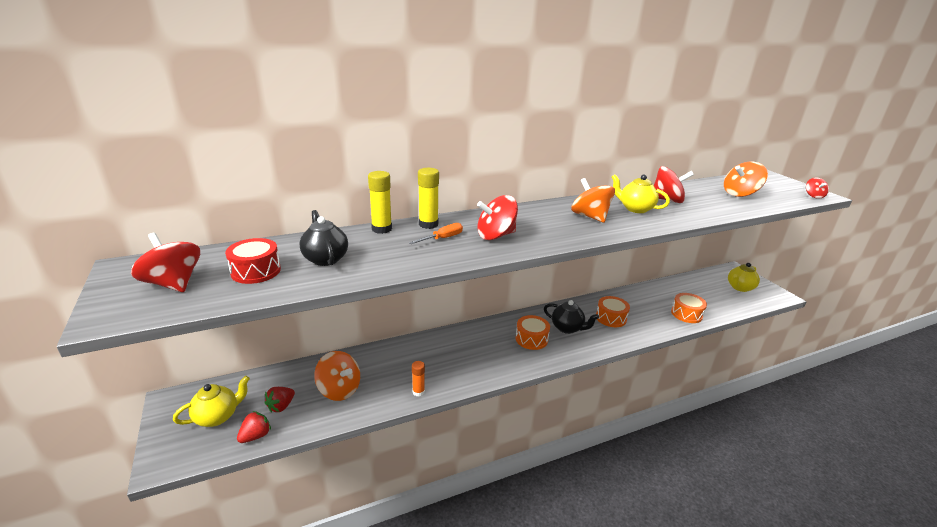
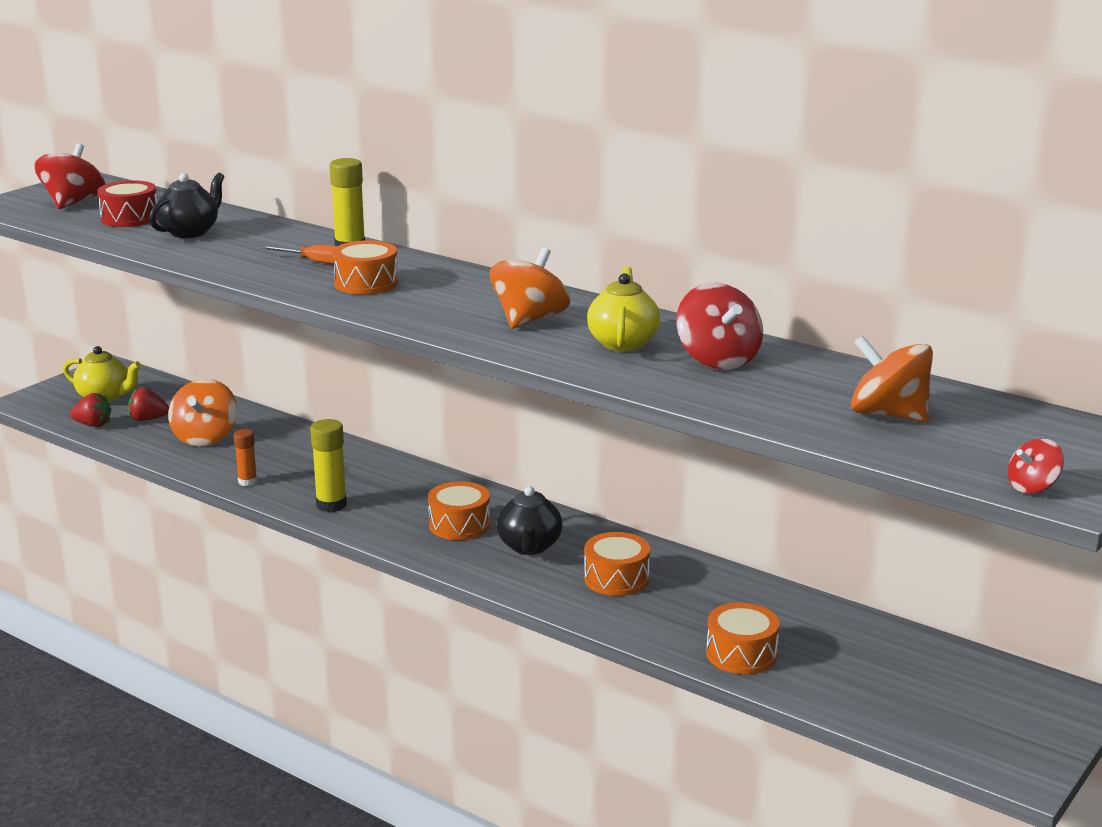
camera: 60 degrees right, 5 degrees down
(381, 229) = (301, 232): yellow glue stick -> yellow glue stick (331, 505)
(496, 235) = (366, 283): red spinning top -> orange drum
(739, 288) = (974, 710): yellow teapot -> none

